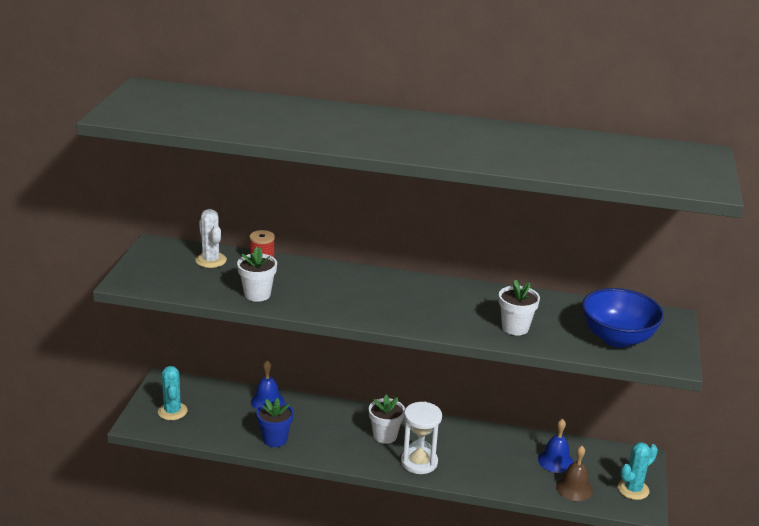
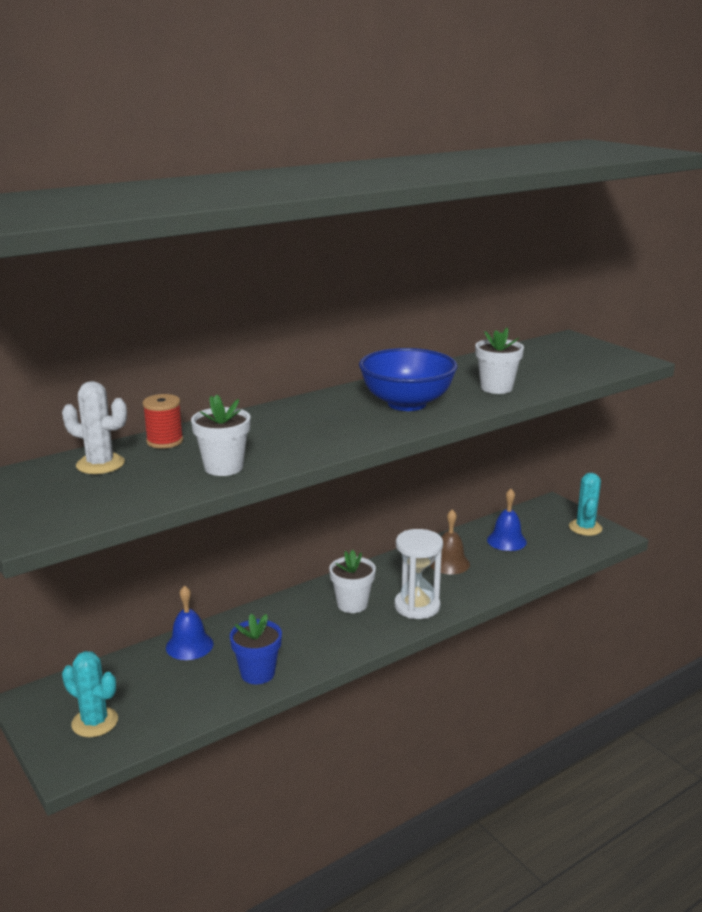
camera: 45 degrees left, 5 degrees down
(574, 488) = (552, 551): brown bell -> brown bell (449, 563)
(617, 338) = (572, 363): blue bowl -> blue bowl (407, 404)

